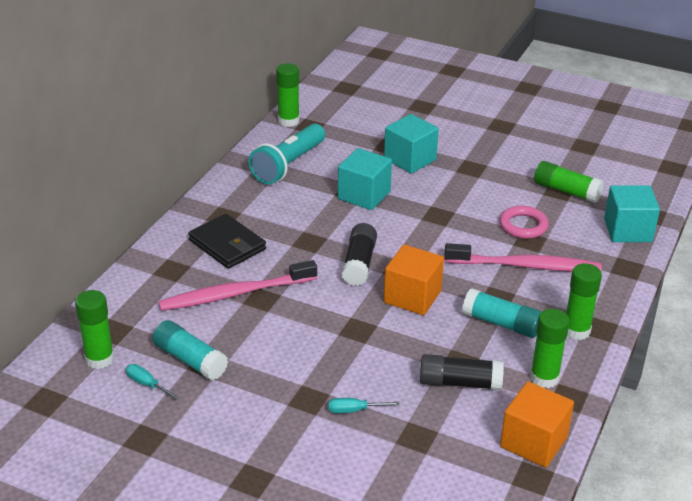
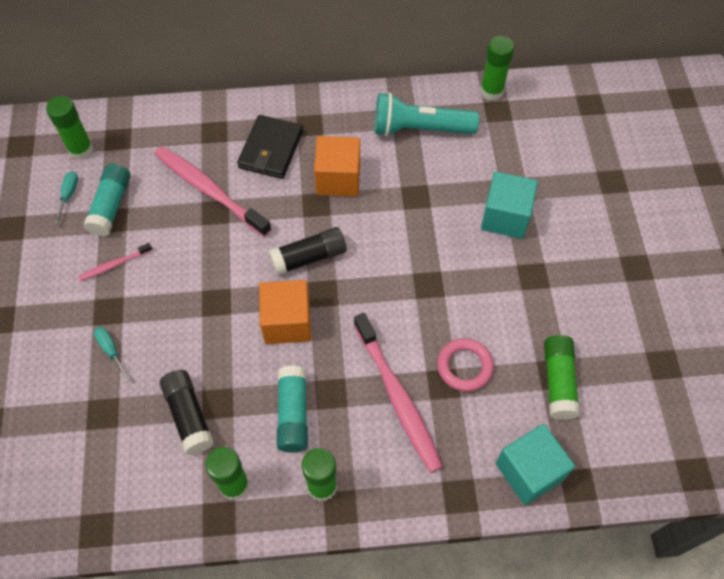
camera: 60 degrees right, 25 degrees up
(260, 379) = (114, 265): none -> pink toothbrush
(364, 195) = (416, 209): turquoise cube -> none
(533, 442) = (141, 512): orange cube -> orange cube (338, 179)

